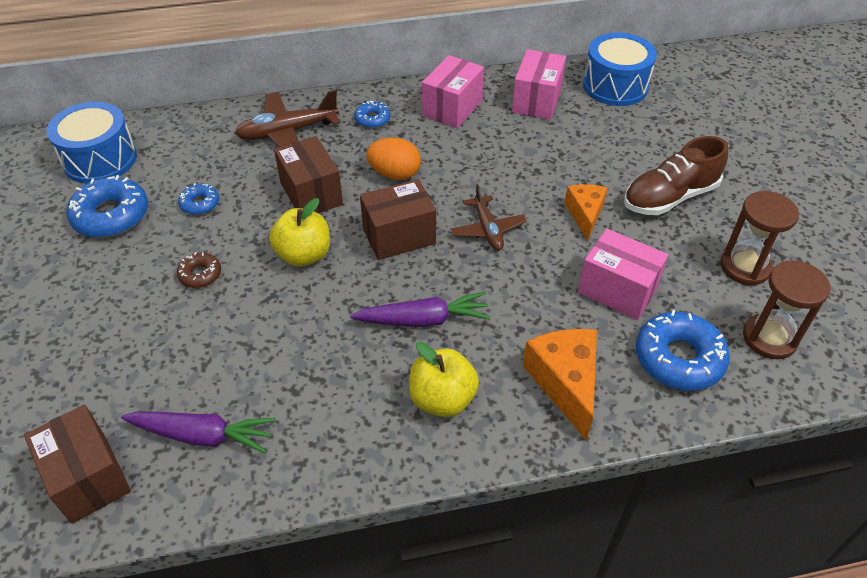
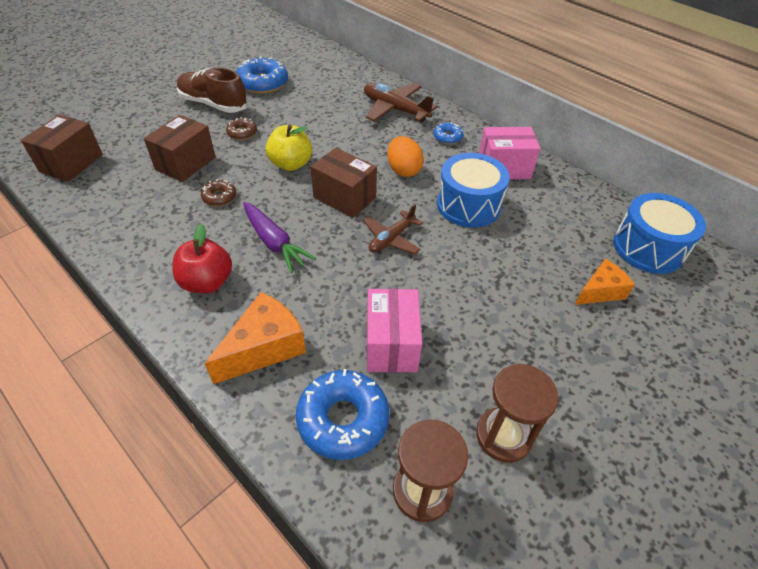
camera: 55 degrees right, 0 degrees up
(100, 159) = (303, 60): blue drum -> blue drum (468, 205)
(200, 204) = (299, 107): blue donut -> none
(202, 435) = (120, 189): purple carrot -> none
(307, 339) = (219, 197): none -> brown donut
(311, 194) = (348, 143): brown box -> brown box (185, 163)
(442, 399) = (207, 282): yellow apple -> red apple
(536, 101) = (567, 208): pink box -> none
(585, 214) = (462, 289): orange cheese -> orange cheese (600, 291)
(669, 197) = (542, 340): brown shoe -> brown shoe (213, 104)

